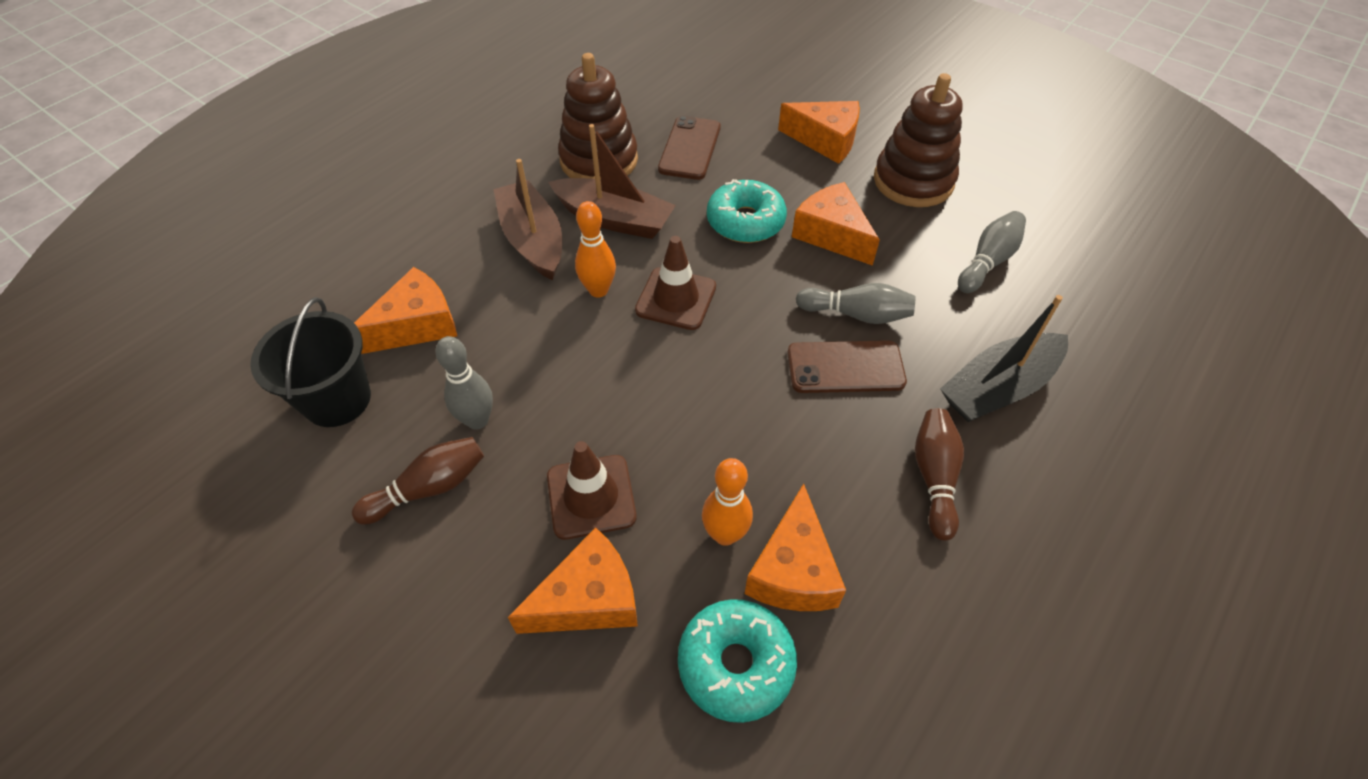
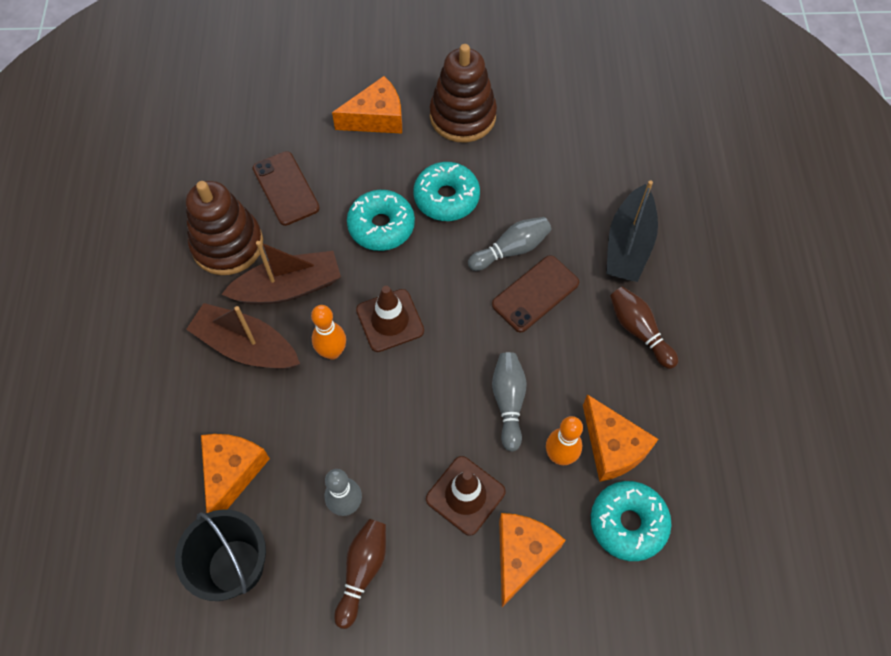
camera: 40 degrees left, 10 degrees up
(832, 235) = (446, 198): orange cheese -> turquoise donut
(988, 261) = (556, 153): grey bowling pin -> grey bowling pin (508, 402)

